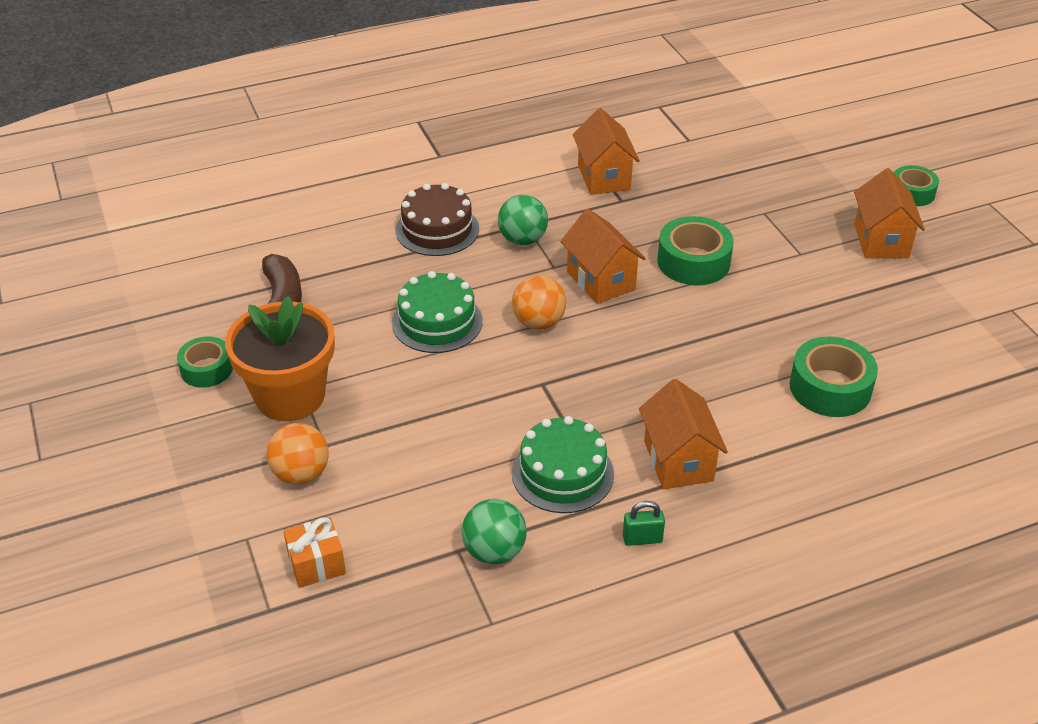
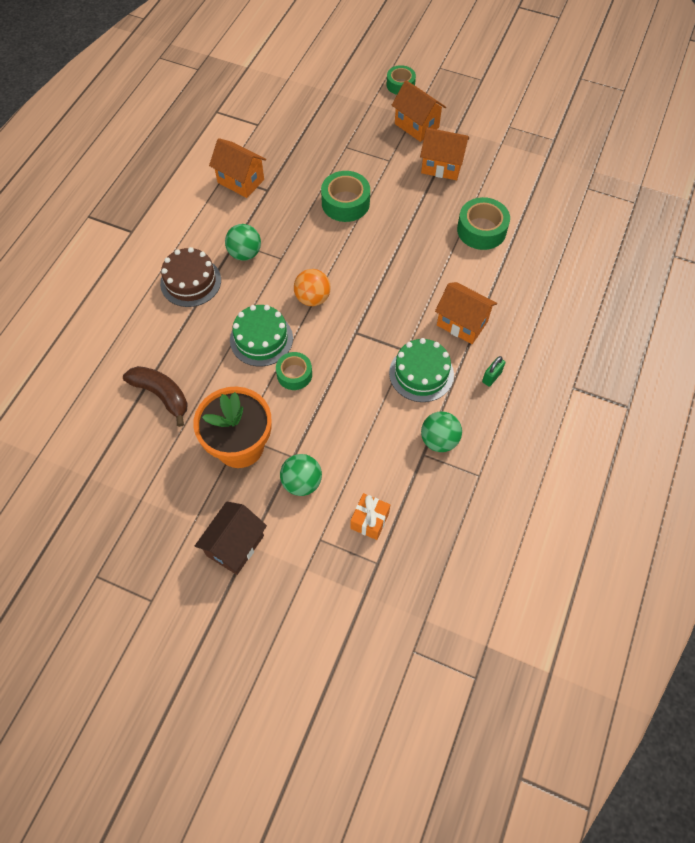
camera: 45 degrees left, 20 degrees up
(167, 476) = (235, 545): none -> brown house
(207, 369) = (173, 469): green tape -> green tape (294, 374)
(301, 474) = (302, 482): orange ball -> green ball
(601, 280) = (314, 249): orange house -> orange house (442, 166)

